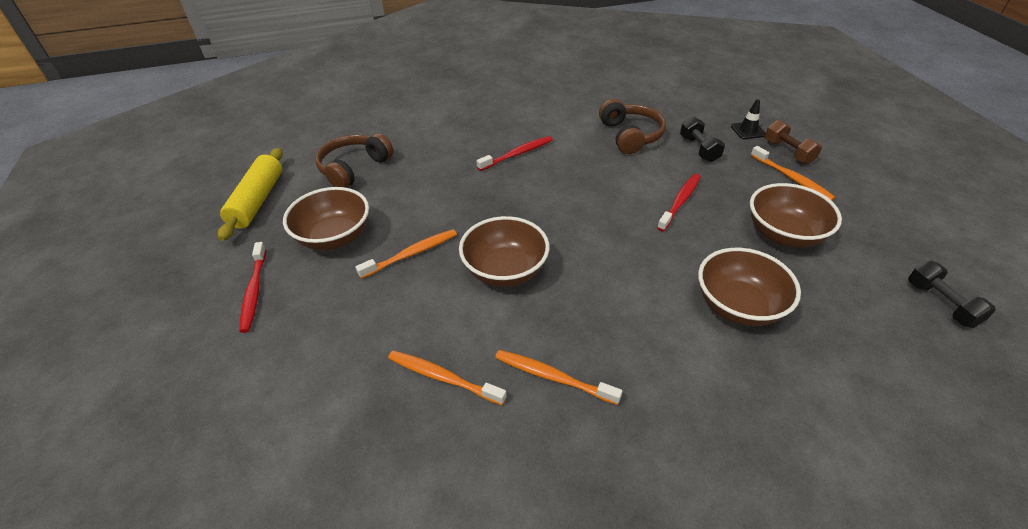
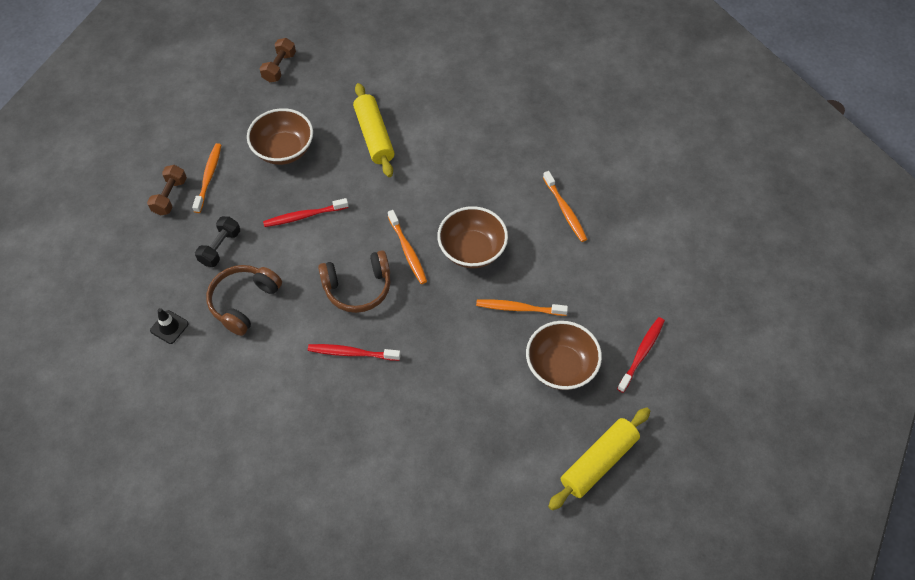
camera: 140 degrees left, 15 degrees up
(354, 168) = (495, 445): brown headphones -> brown headphones (358, 287)
(553, 377) = (510, 171): orange toothbrush -> orange toothbrush (407, 251)
(738, 306) = (374, 136): brown bowl -> yellow rolling pin
(748, 130) = (158, 235): black traffic cone -> black traffic cone (169, 327)
(941, 304) = (279, 67): black dumbbell -> brown dumbbell

